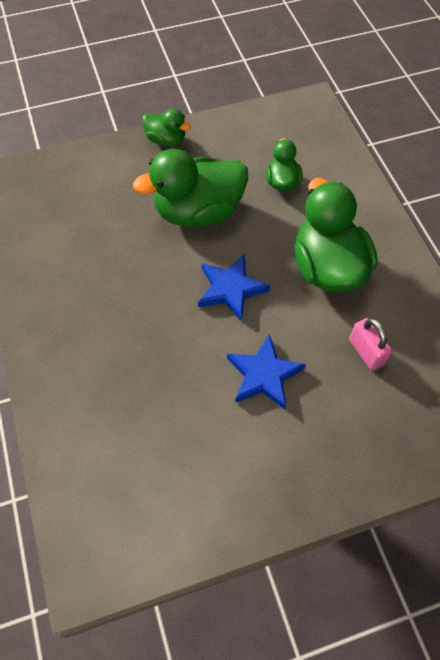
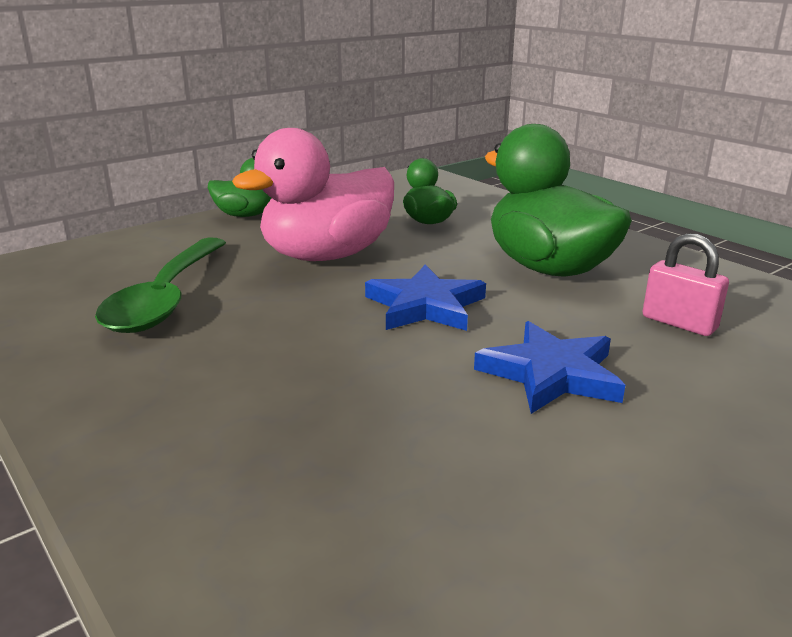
camera: 20 degrees left, 35 degrees down
(93, 237) = (166, 298): none -> green spoon
(198, 212) = (327, 255): green duck -> pink duck

